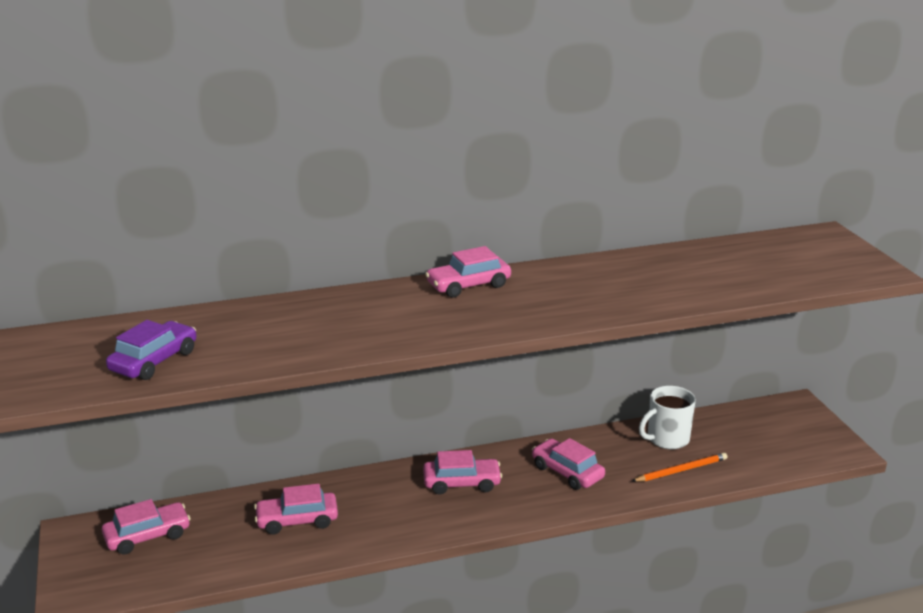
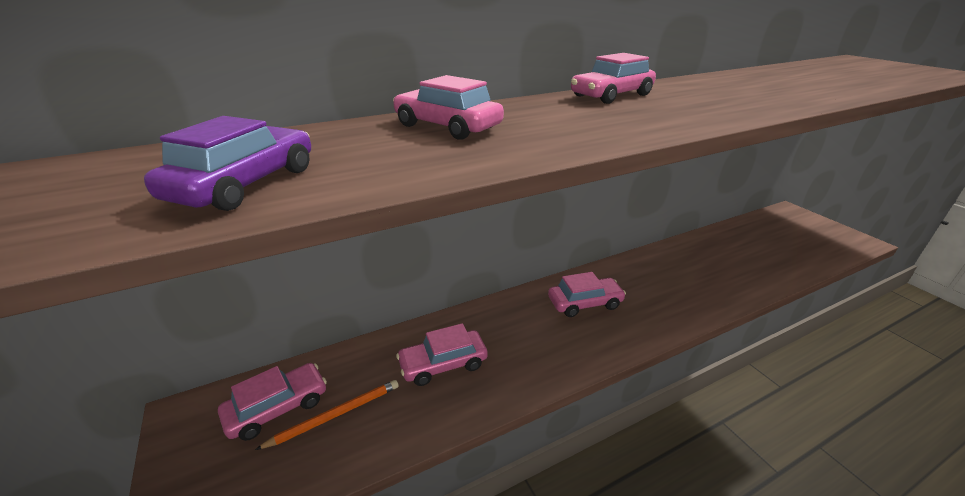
camera: 10 degrees left, 5 degrees up
(567, 472) = (668, 282): pink car -> pink car (447, 127)
(667, 439) = (724, 246): white mug -> none
(681, 470) = (758, 270): orange pencil -> orange pencil (336, 415)

